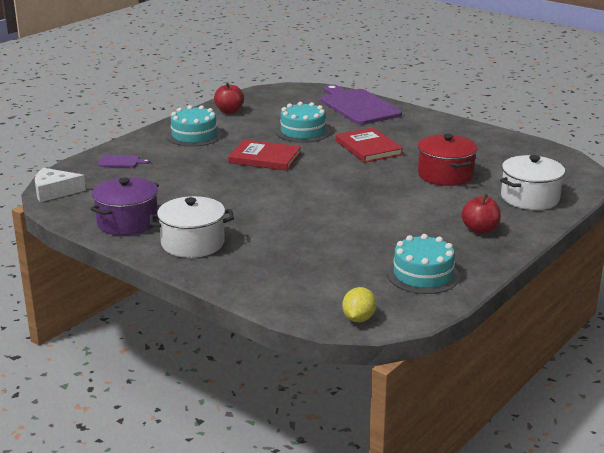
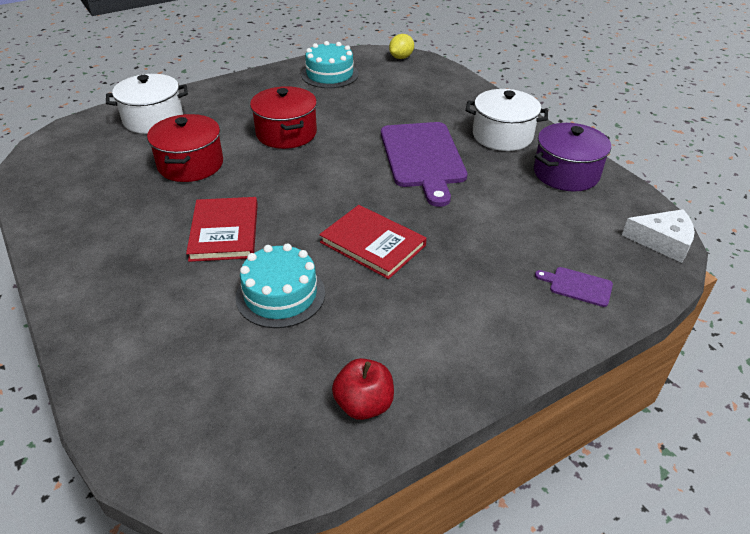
camera: 160 degrees left, 15 degrees up
(194, 135) = (454, 330): turquoise cake -> none
(358, 106) = (129, 351): purple cutting board -> purple cutting board (423, 157)
(398, 208) = (286, 133): none -> red pot
(480, 230) = (242, 99): red apple -> none

